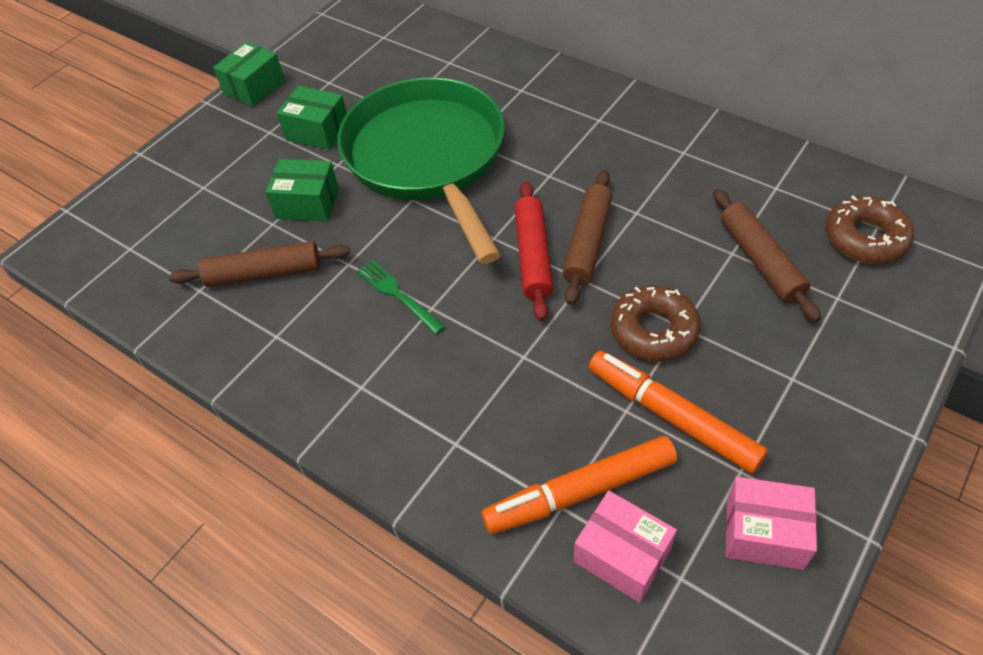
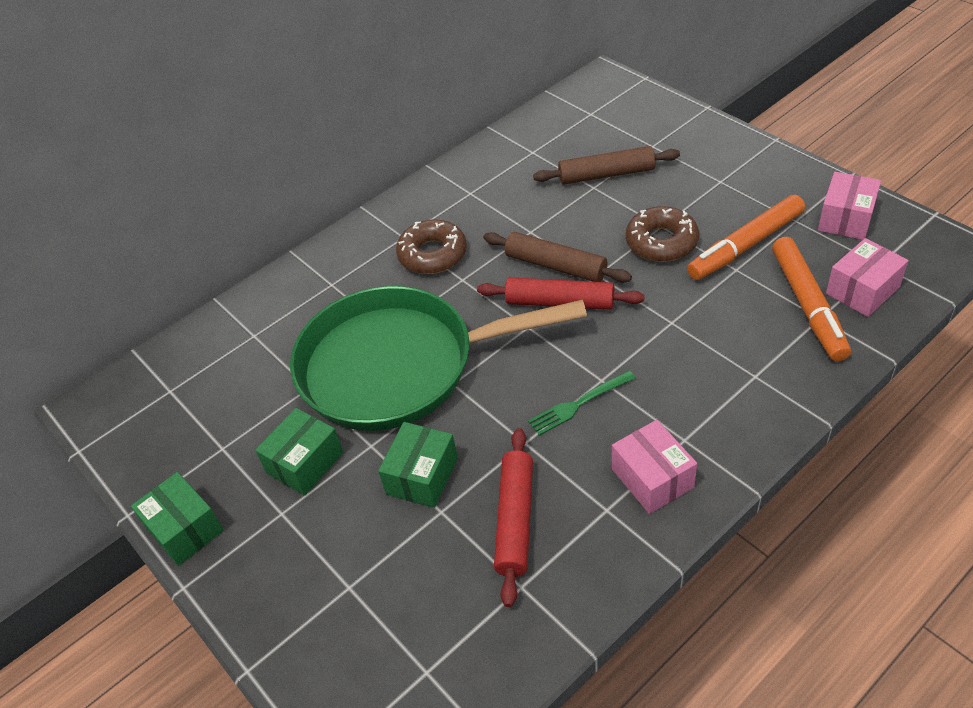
camera: 75 degrees left, 5 degrees down
(264, 273) = (515, 520): brown rolling pin -> red rolling pin
(312, 366) = (652, 478): none -> pink box
(865, 238) = (600, 121): brown donut -> brown donut (432, 254)

